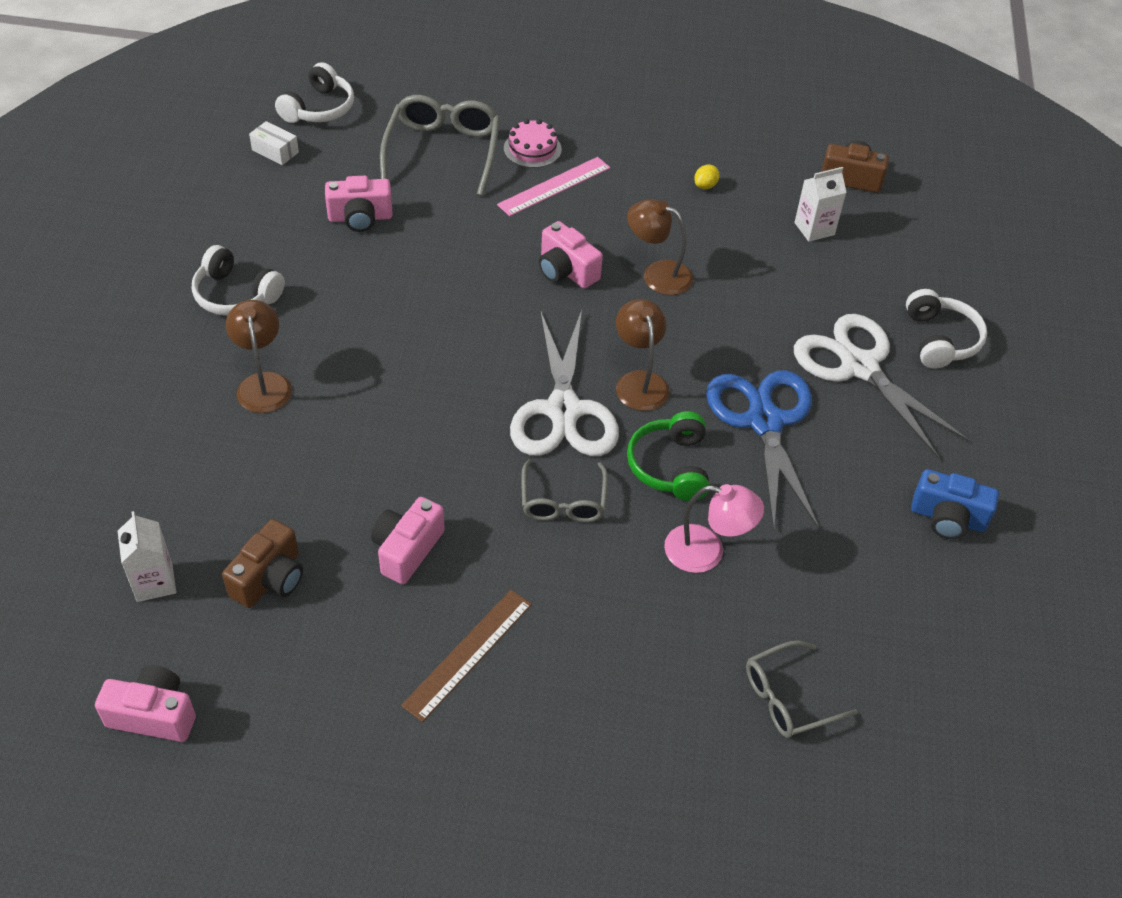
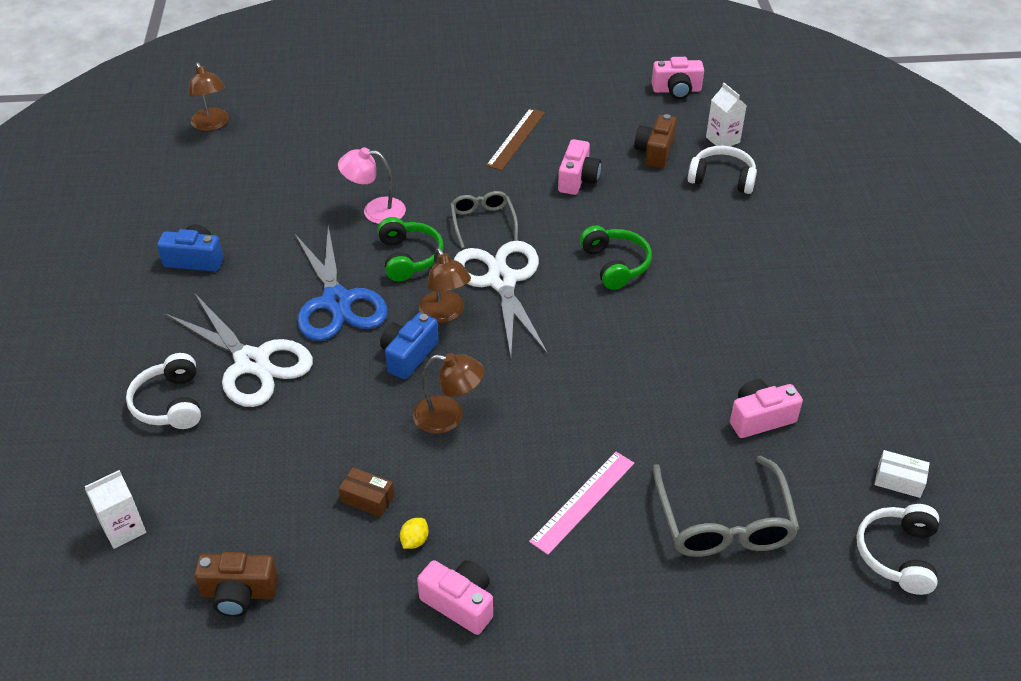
camera: 170 degrees right, 5 degrees down
(235, 295) = (815, 320): white headphones -> white headphones (722, 178)
(263, 383) = (741, 258): brown lamp -> brown lamp (212, 124)
(418, 404) = (615, 265): none -> green headphones
(532, 149) = (626, 550): pink cake -> none
(566, 270) = (538, 402): pink camera -> pink camera (460, 603)
(688, 342) = (408, 355): none -> blue camera
(743, 222) = (367, 499): none -> brown box
(788, 698) = (317, 149): grey glasses -> none
(814, 229) = (288, 507): white carton -> white carton (123, 529)

